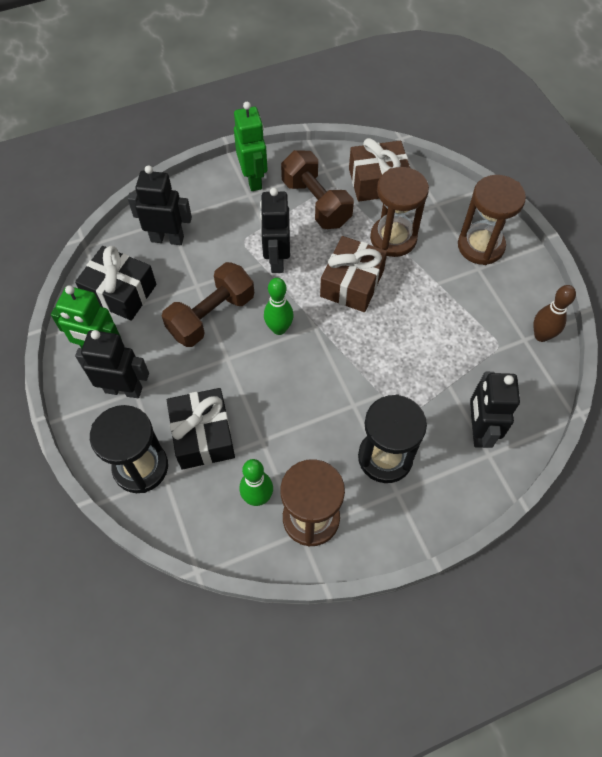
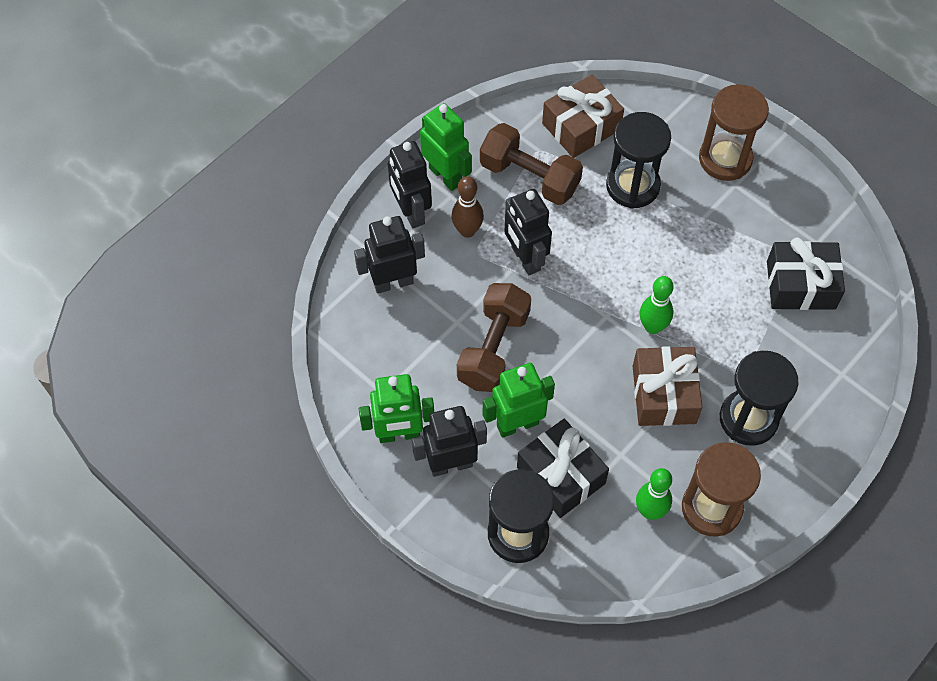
camera: 25 degrees left, 0 degrees up
(120, 292) = (380, 363): black gift -> black gift (801, 285)
(194, 380) = (517, 424): none -> green robot
(279, 329) = (571, 333): green bowling pin -> green bowling pin (652, 327)
(352, 283) = (618, 253): brown gift -> brown gift (664, 394)
(393, 238) = (632, 186): brown hourglass -> black hourglass
(478, 430) = (821, 354): black robot -> black robot (411, 212)
(541, 335) = (831, 232): brown bowling pin -> brown bowling pin (467, 231)

